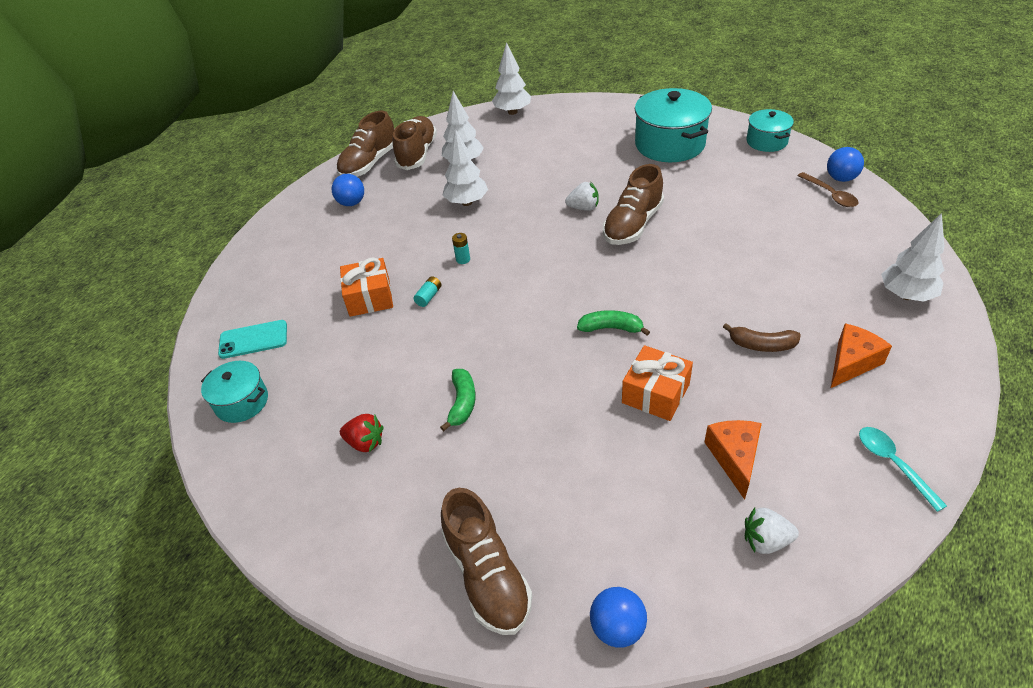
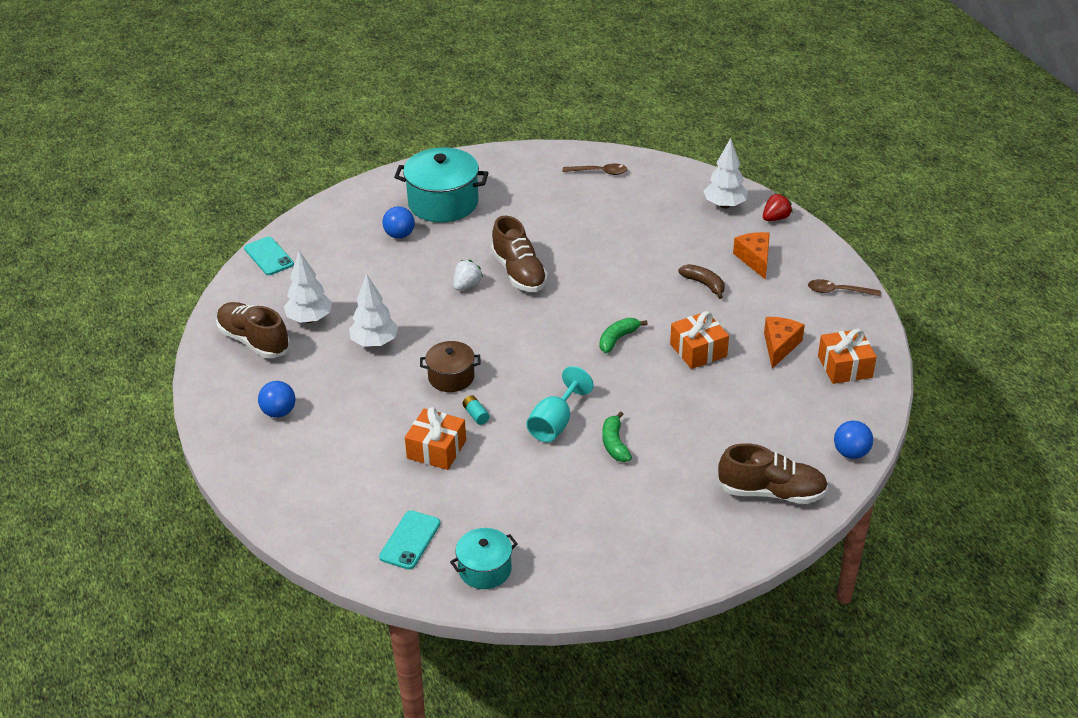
camera: 60 degrees left, 5 degrees down
(365, 442) = (603, 510): red strawberry -> red strawberry (775, 218)
(369, 163) = (225, 377): brown shoe -> none
(457, 348) = (555, 423): none -> turquoise goblet
(462, 403) = (614, 444): green banana -> green banana turned 135 degrees counterclockwise
(463, 259) = (451, 377): turquoise battery -> brown pot
(512, 112) = (269, 256): white tree -> turquoise phone
(734, 458) = (779, 346): orange cheese -> orange cheese turned 75 degrees clockwise
(762, 345) = (704, 284): brown banana -> brown banana turned 90 degrees counterclockwise
(765, 541) = (844, 367): white strawberry -> orange gift
(766, 141) = (504, 160): turquoise pot -> none
(841, 178) = (588, 157): blue ball -> blue ball (399, 235)
(893, 464) = (838, 291): turquoise spoon -> brown spoon

